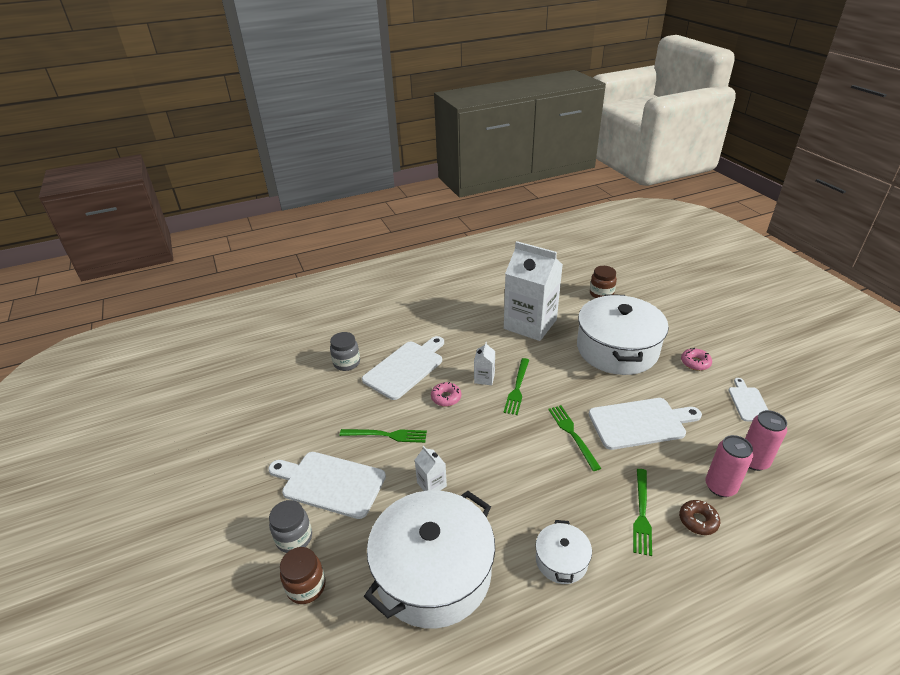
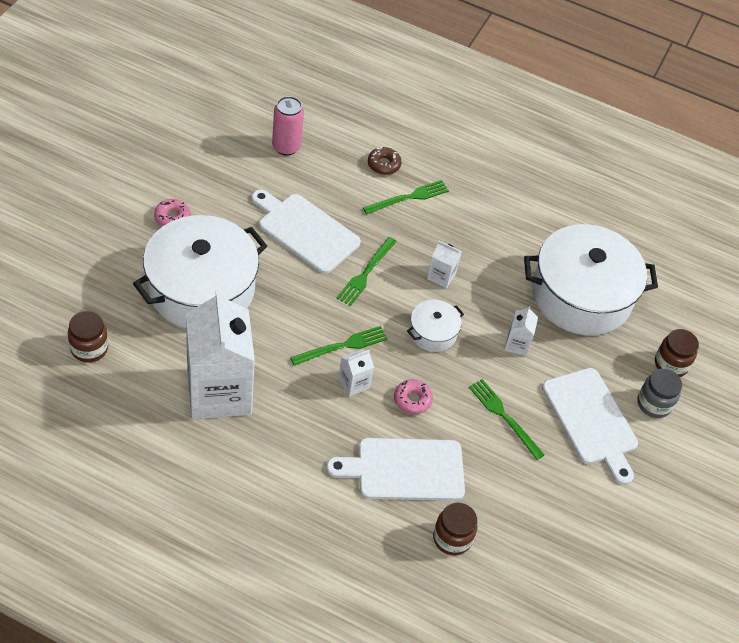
camera: 140 degrees left, 15 degrees up
(347, 363) = (452, 538): grey jar -> brown jar
(535, 479) = (441, 276): none -> white carton
(561, 560) = (496, 228): white pot -> white pot (433, 332)
(720, 487) = (335, 160): pink can -> none
(748, 402) = (206, 165): white cutting board -> none

